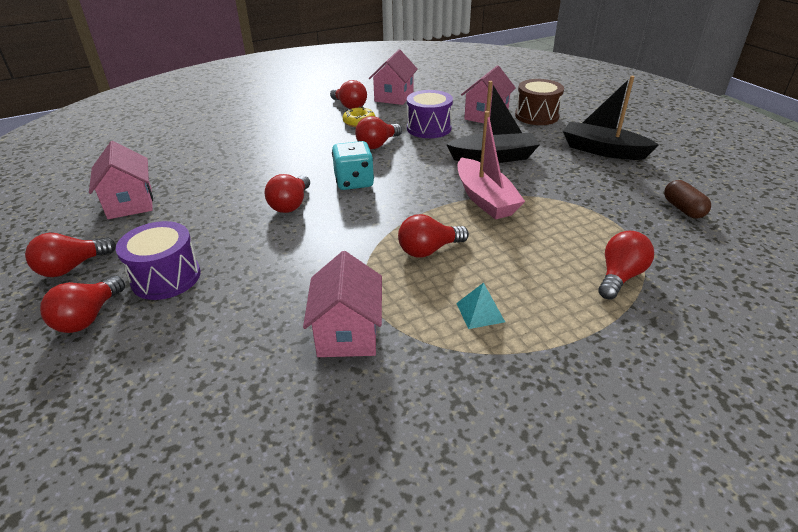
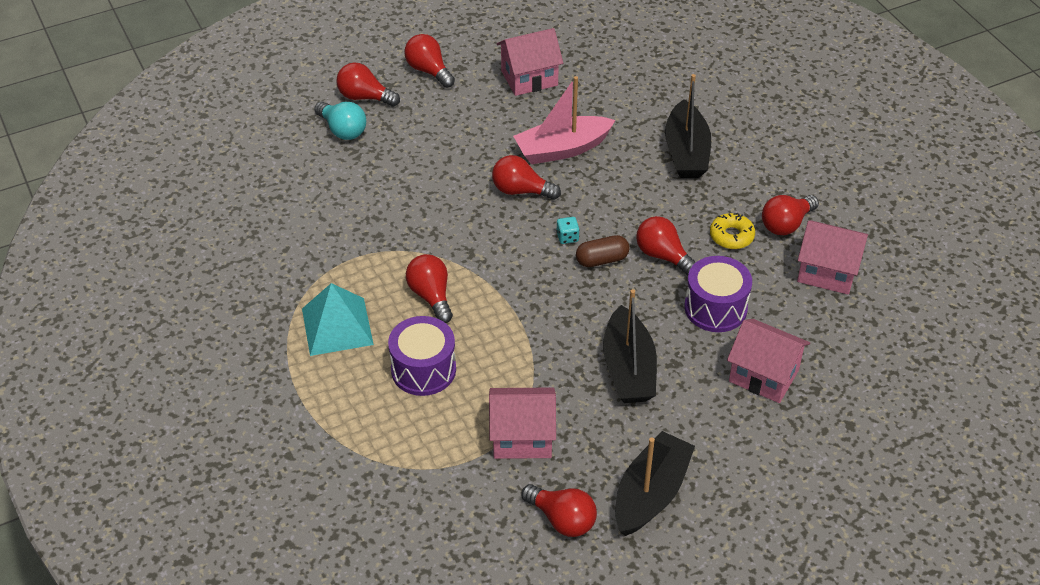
camera: 90 degrees right, 10 degrees up
(143, 333) = (342, 130): none -> turquoise light bulb
(166, 277) = (409, 127): purple drum -> purple drum (423, 369)
(266, 135) = (686, 152): none -> black boat
(348, 333) = (325, 242): pink house -> pink house (522, 437)
(354, 182) = (567, 237): turquoise dice -> turquoise dice, size x0.48
(480, 312) = (337, 326): turquoise pyramid -> turquoise pyramid, size x1.88
(485, 199) = (525, 349): pink boat -> pink boat (562, 149)
(536, 116) = (768, 437): brown drum -> none
(619, 276) = (373, 438): red light bulb -> red light bulb (562, 519)
(683, 209) = (493, 536): brown capsule -> brown capsule (602, 260)

